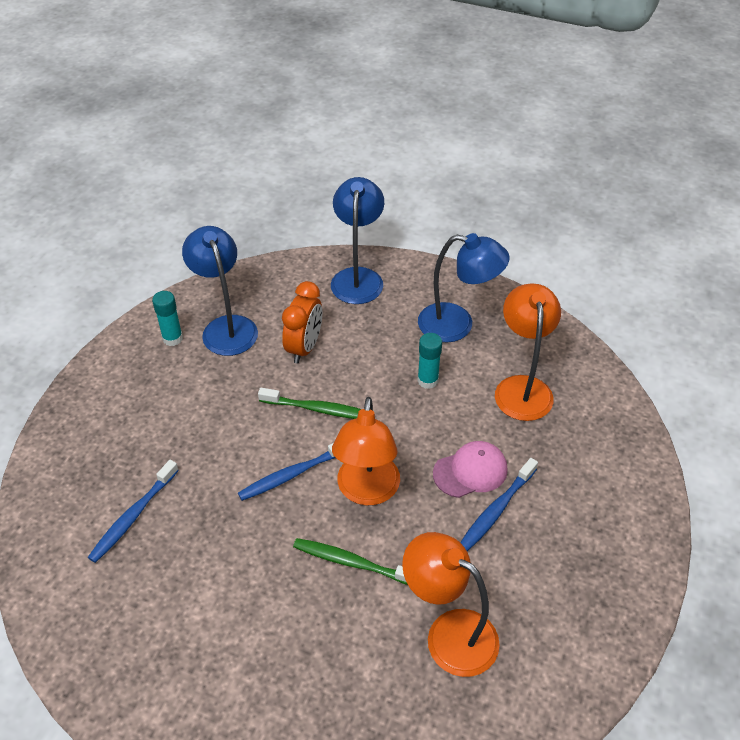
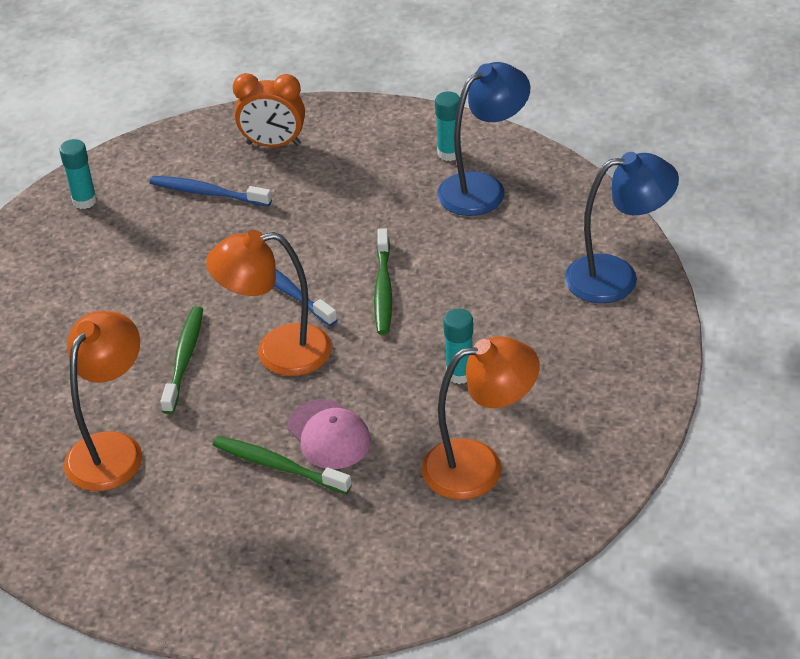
camera: 80 degrees right, 5 degrees down
(88, 627) = (84, 201): none -> turquoise glue stick
(304, 347) = (474, 257): orange clock -> orange clock (273, 144)
(457, 325) = (569, 386): blue lamp -> none
(496, 510) = (278, 466): blue toothbrush -> green toothbrush

